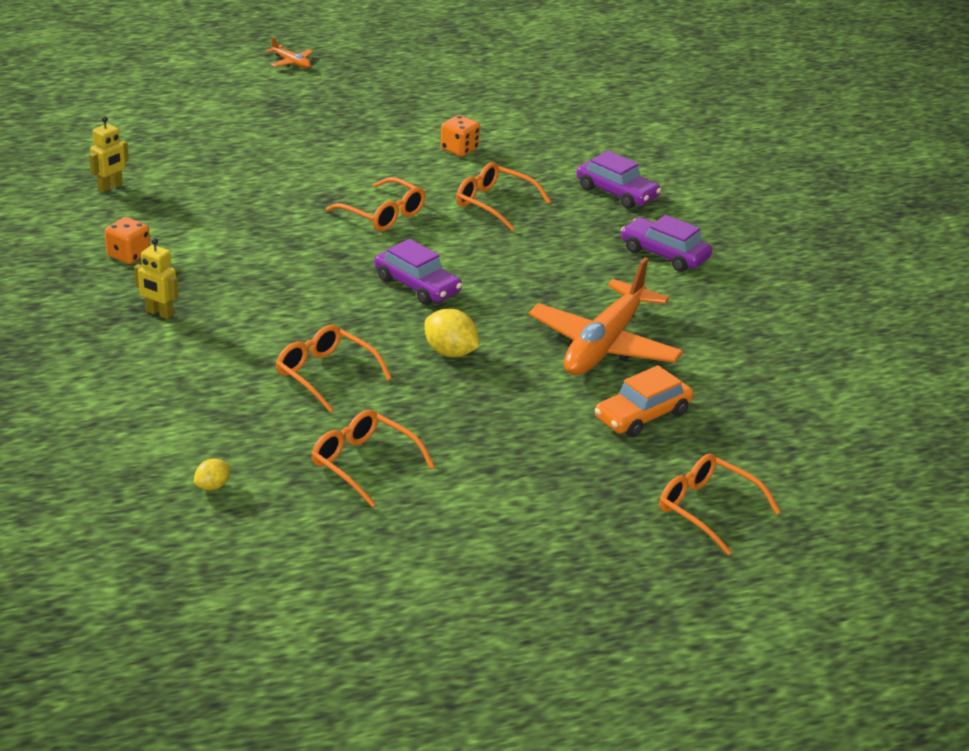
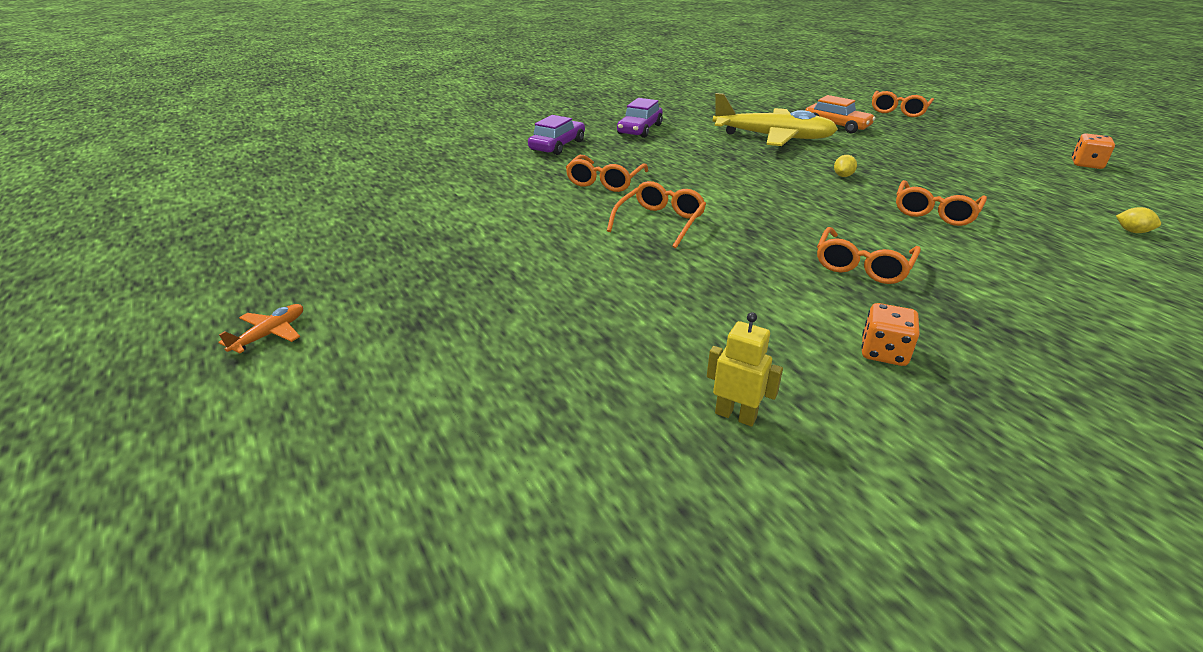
camera: 100 degrees left, 0 degrees up
(159, 313) = (963, 304): yellow robot -> none
(364, 464) = (1011, 187): orange glasses -> orange glasses (862, 266)
(417, 285) = (766, 195): purple car -> none
(450, 352) = (843, 176): yellow lemon -> yellow lemon, size x0.58
(459, 149) = (506, 204): orange dice -> orange dice (1086, 164)
(604, 345) = (773, 137): orange plane -> yellow plane

